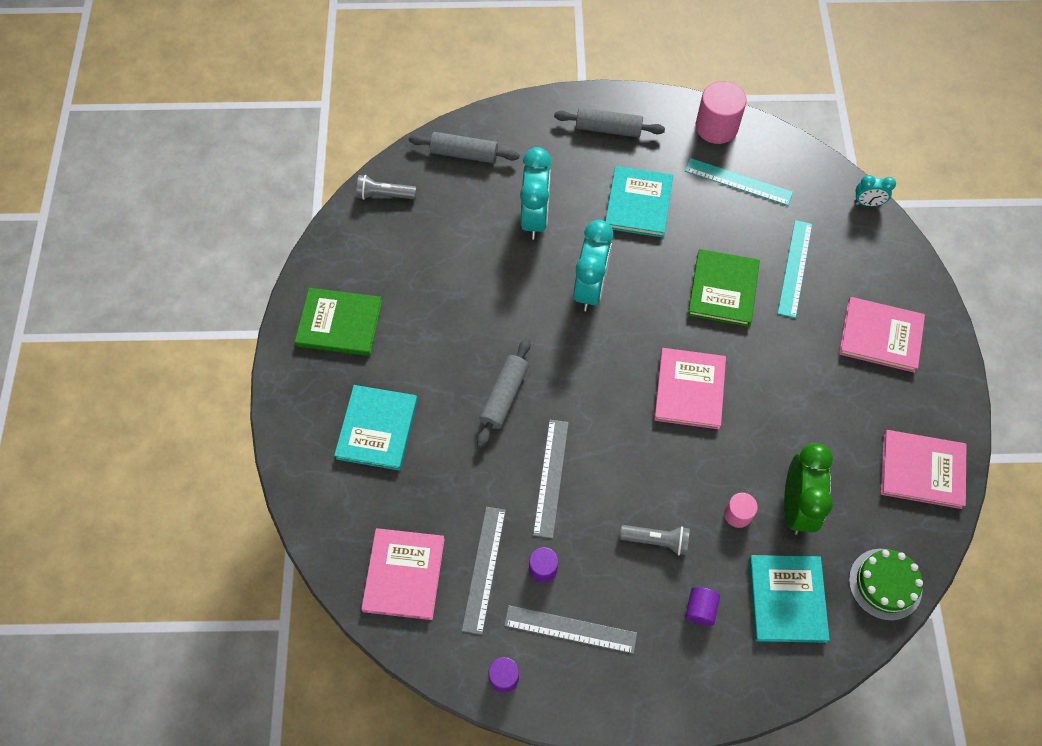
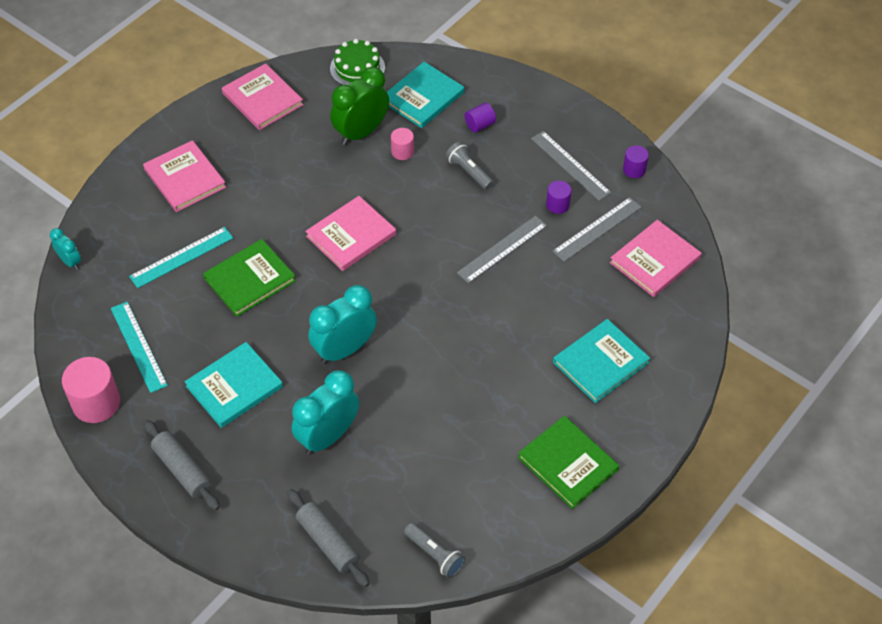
camera: 140 degrees left, 10 degrees down
(504, 396) = (485, 320): grey rolling pin -> none

